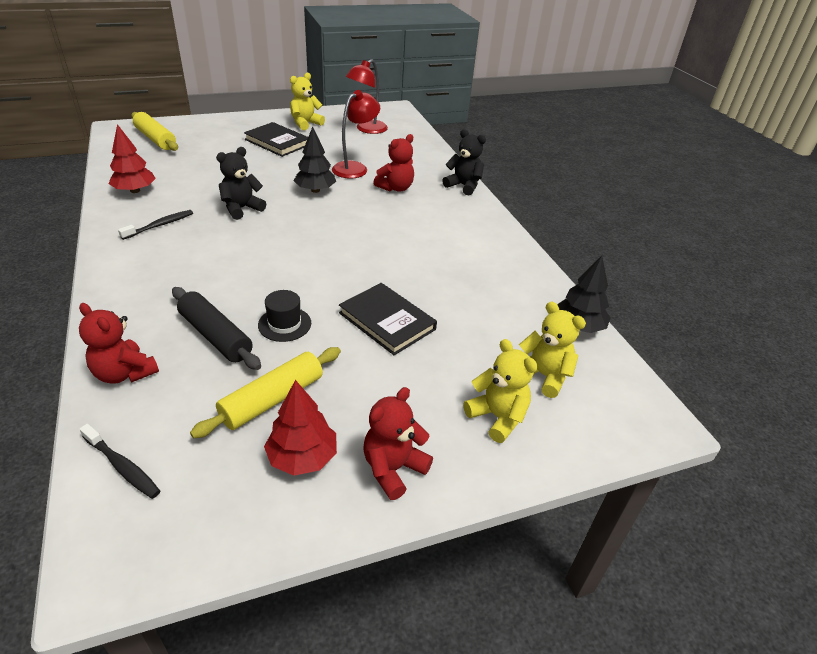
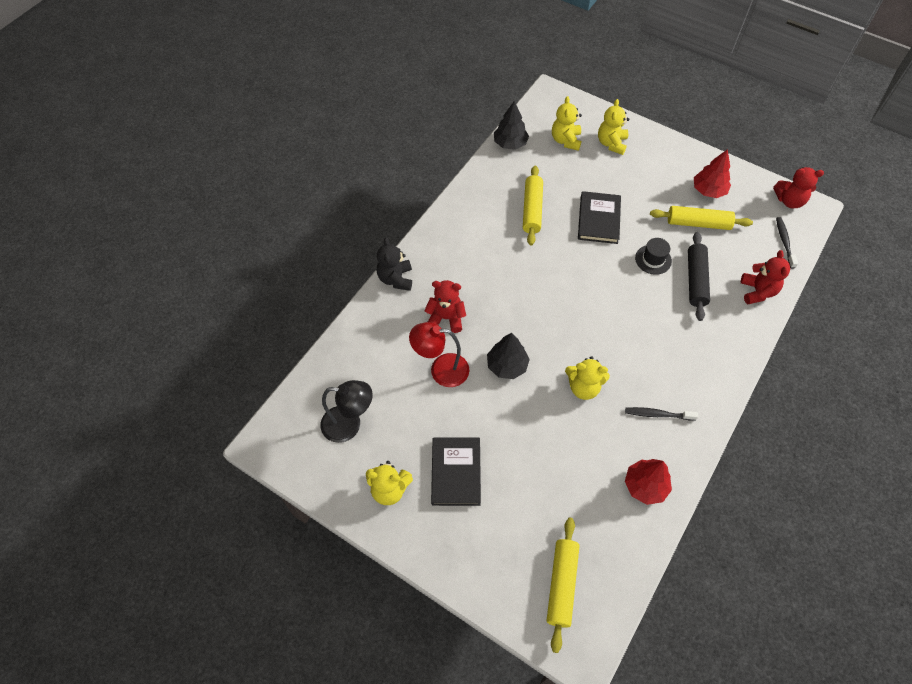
camera: 125 degrees left, 20 degrees up
(241, 208) = (583, 387): black teddy bear -> yellow teddy bear
(367, 129) = (349, 424): red lamp -> black lamp
(393, 469) = (677, 160): red teddy bear -> red teddy bear (789, 201)
(456, 285) = (532, 210): none -> yellow rolling pin

